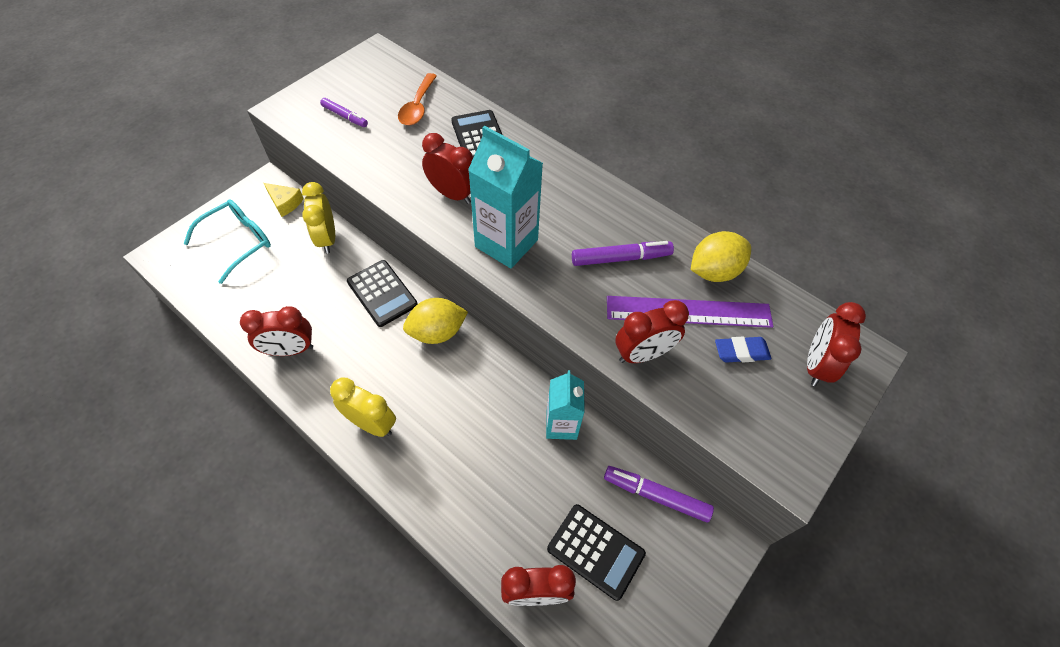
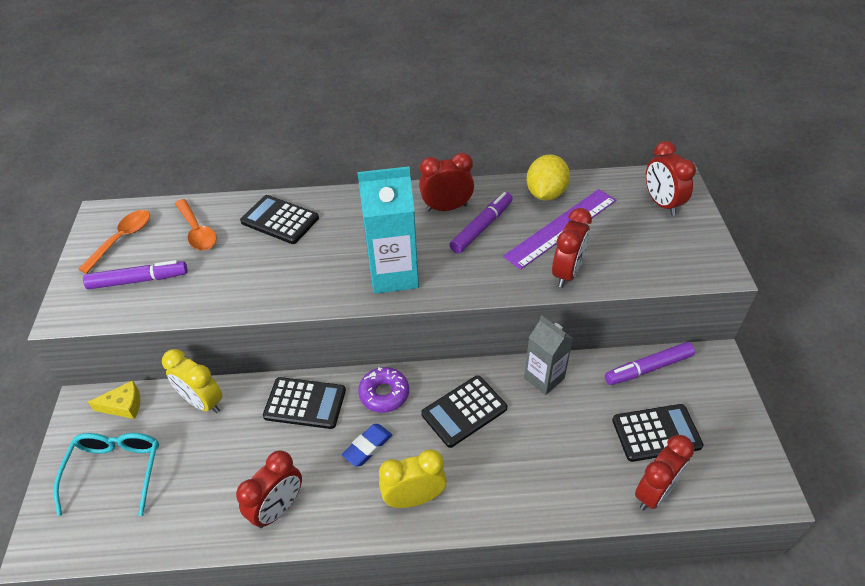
camera: 40 degrees left, 10 degrees down
(345, 116) = (138, 280): purple marker -> purple marker, size x1.54
(368, 78) = (122, 239): none -> orange spoon
(437, 332) = (384, 394): yellow lemon -> purple donut
(452, 194) = (310, 272): red clock -> red clock (446, 208)
(474, 395) = (464, 411): none -> black calculator
(561, 424) = (544, 378): turquoise carton -> grey carton
(741, 352) = (617, 227): blue eraser -> blue eraser (368, 447)

